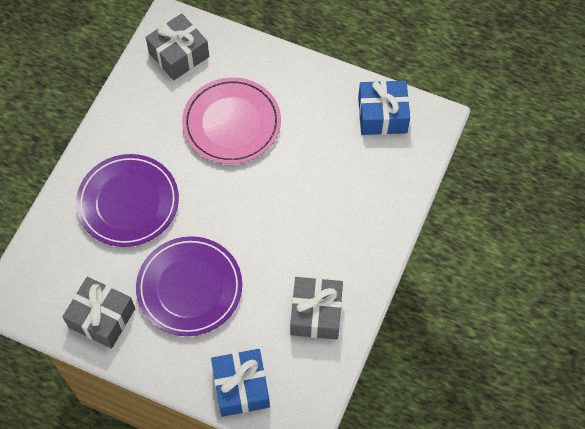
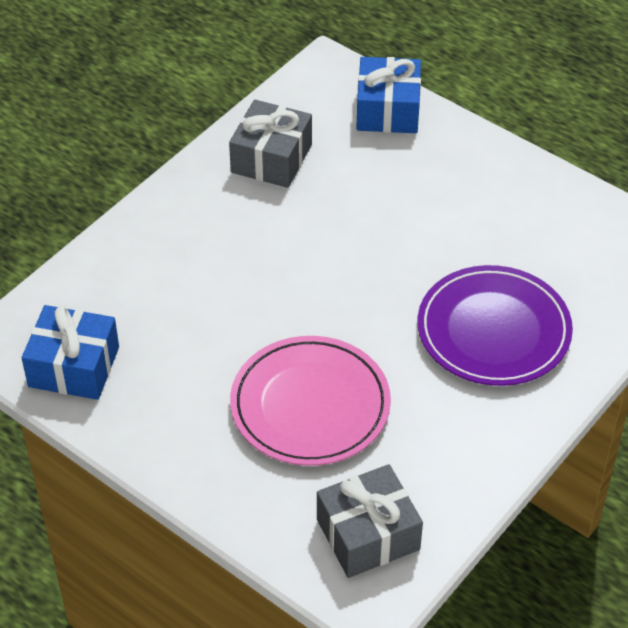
camera: 165 degrees left, 15 degrees down
(102, 318) = (550, 207): grey gift -> none
(189, 288) = (427, 215): purple plate -> none

